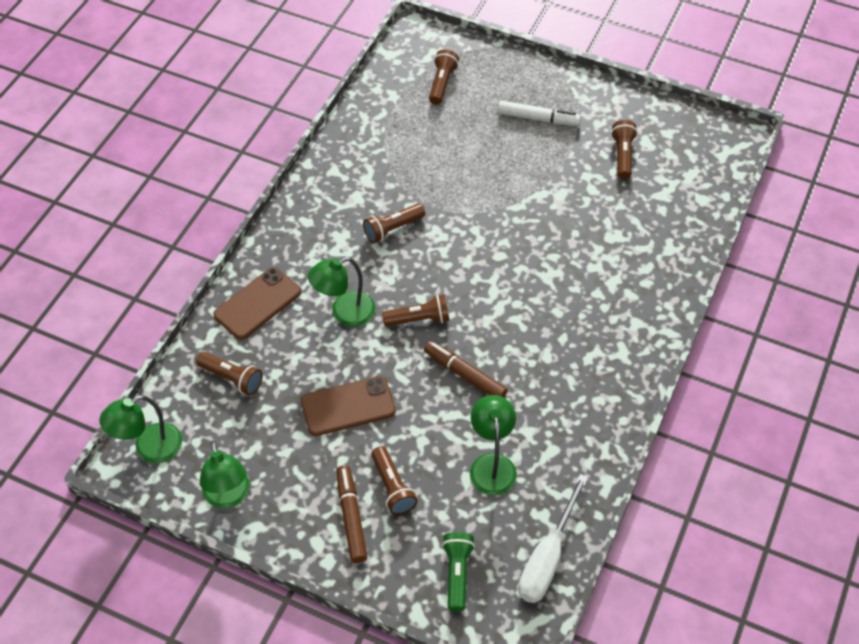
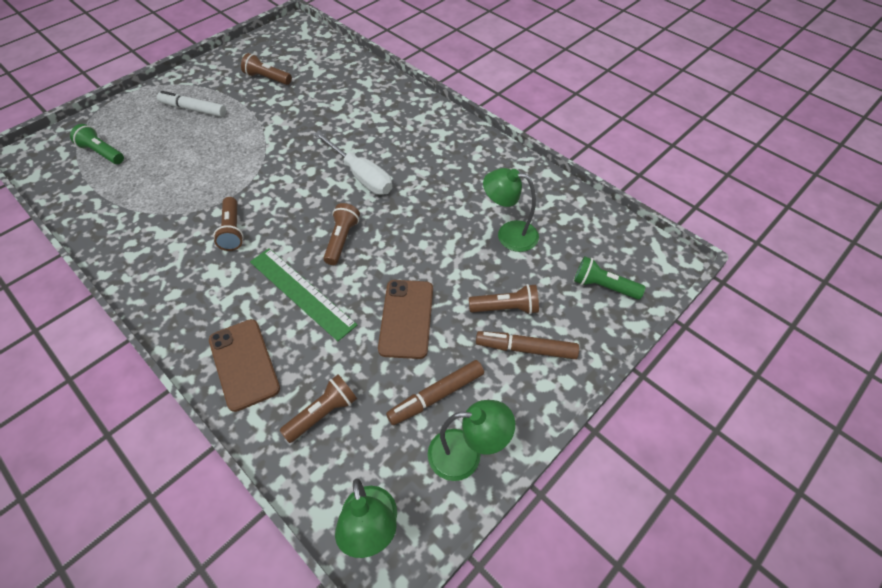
camera: 70 degrees left, 0 degrees up
(344, 313) = (301, 292): green lamp -> green ruler
(442, 83) = (102, 153): brown flashlight -> green flashlight
(465, 374) = (414, 226): brown marker -> brown marker (436, 396)
(538, 118) = (193, 109): white marker -> white marker turned 105 degrees counterclockwise
(547, 557) = (603, 225): white screwdriver -> white screwdriver (361, 175)

